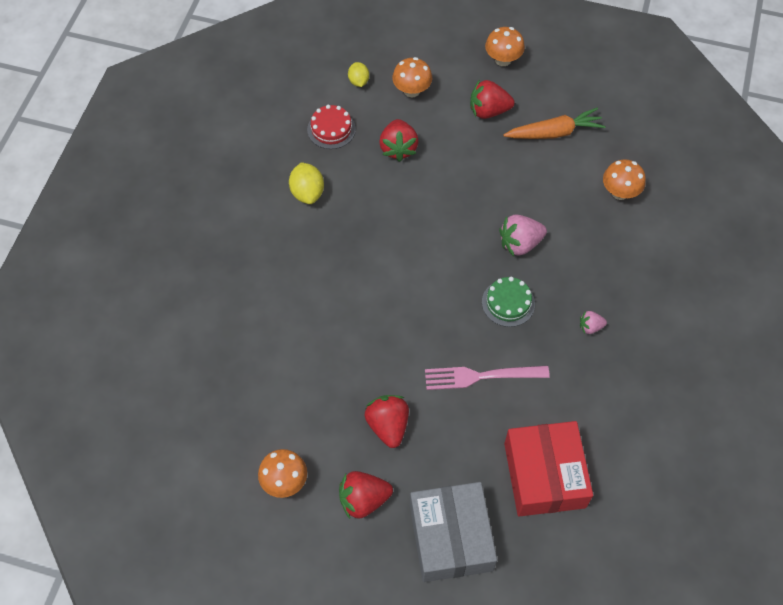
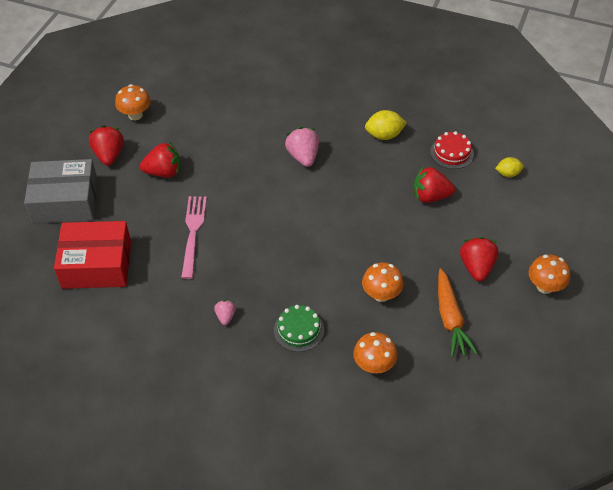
camera: 95 degrees right, 10 degrees down
(412, 90) = (499, 211): orange mushroom -> orange mushroom (381, 294)
(508, 303) = (259, 259): green cake -> green cake (299, 330)
(520, 243) = (320, 274): pink strawberry -> pink strawberry (303, 157)

